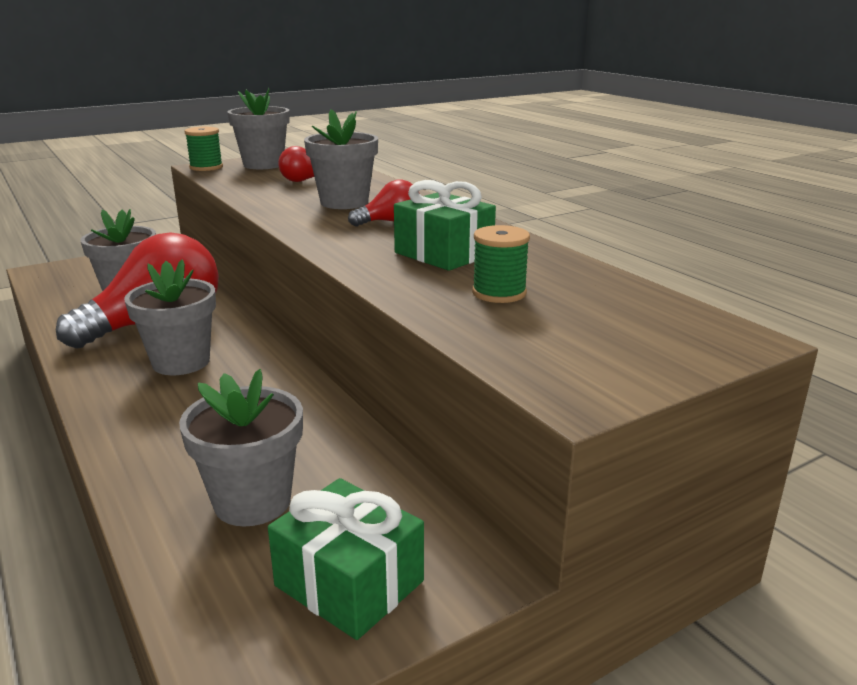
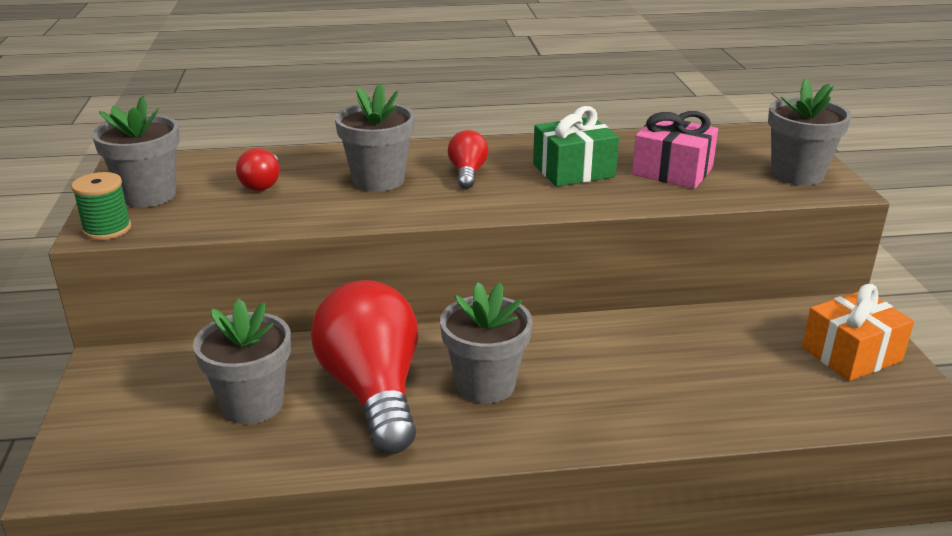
camera: 65 degrees left, 5 degrees up
(252, 502) = (751, 376): grey flower pot -> grey flower pot (797, 174)
(349, 583) = (851, 354): green gift -> orange gift
(499, 293) = (672, 171): green spool -> pink gift

